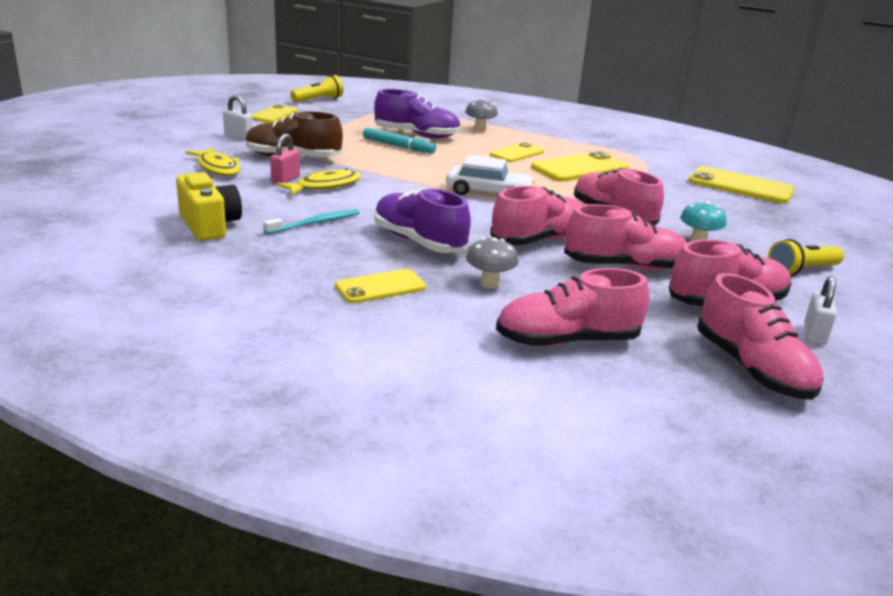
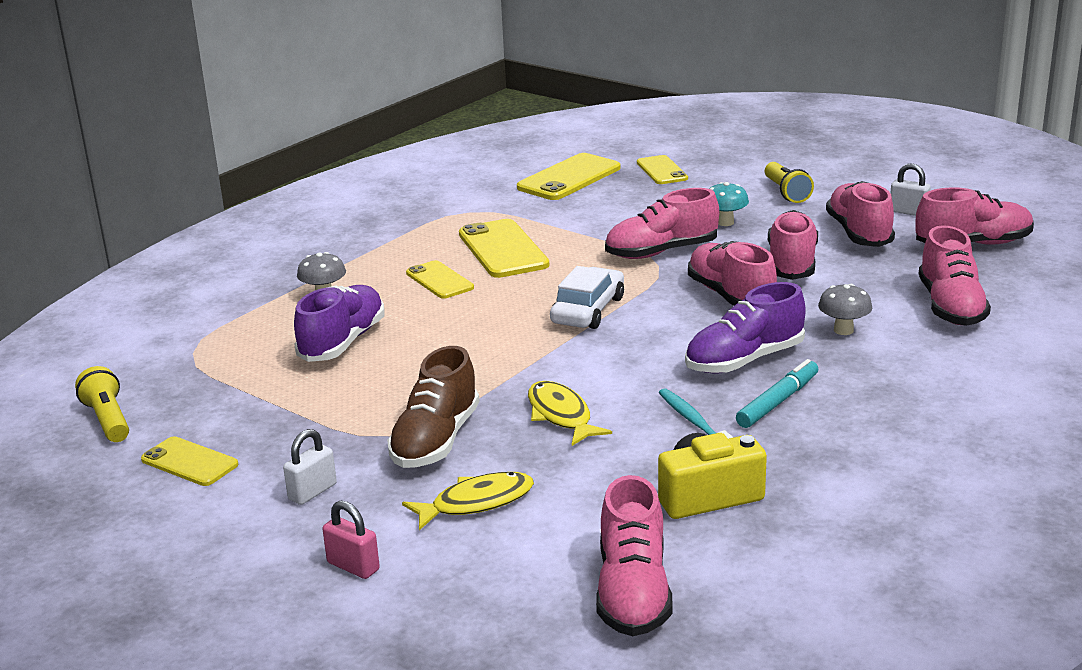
camera: 75 degrees left, 0 degrees up
(102, 204) = (633, 592): none -> pink shoe
(285, 179) = (532, 445): pink padlock -> pink padlock (353, 566)
(380, 287) = (865, 386): yellow phone -> yellow phone (662, 170)
(398, 146) = (395, 358): turquoise marker -> turquoise marker (778, 402)

